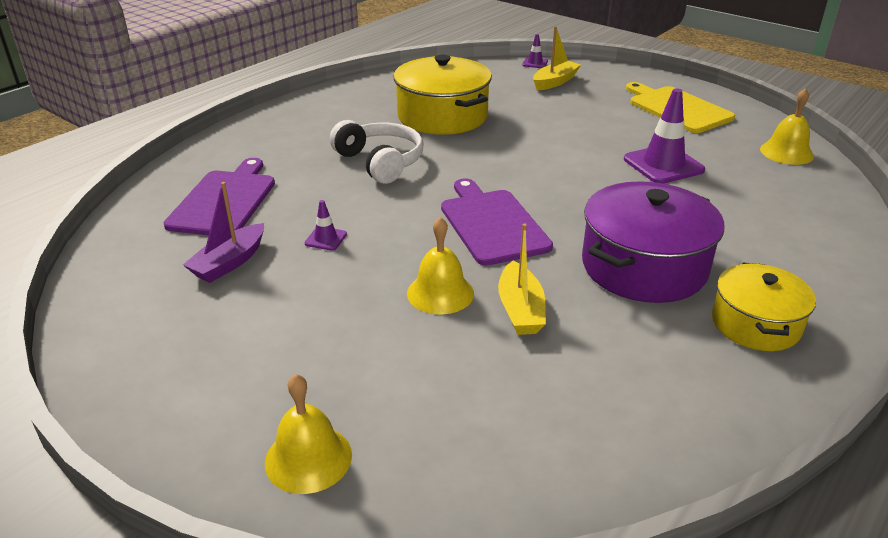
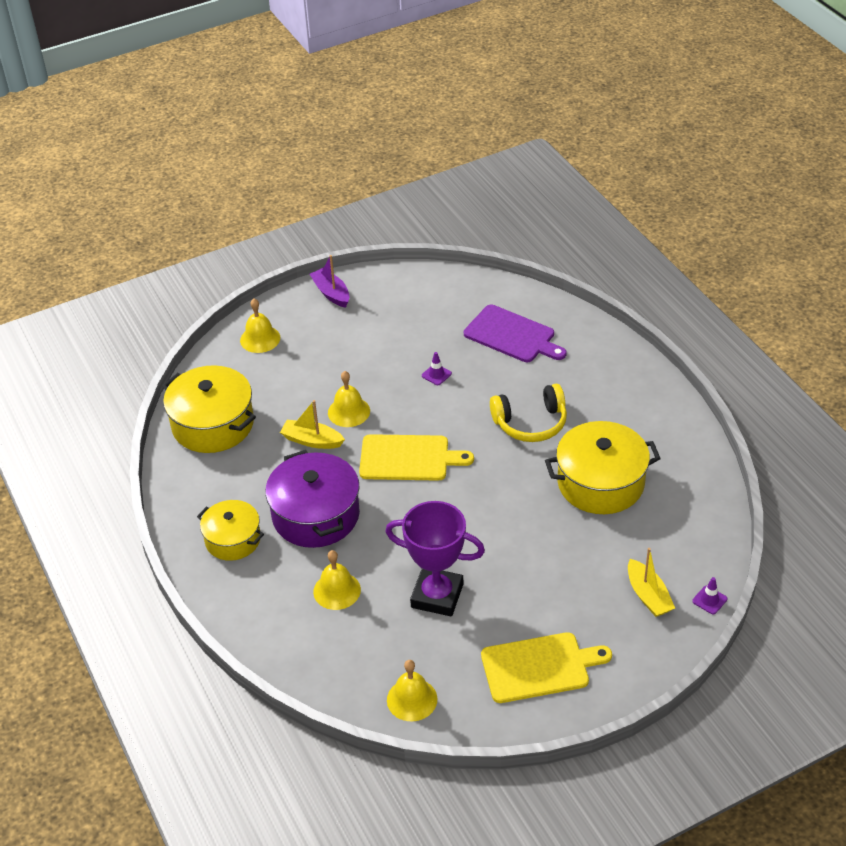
camera: 115 degrees right, 10 degrees up
(229, 262) = (433, 330): purple boat -> purple boat (331, 293)
(380, 162) = (530, 423): white headphones -> yellow headphones
(492, 224) = (408, 458): purple cutting board -> yellow cutting board
(567, 437) = (213, 424): none -> yellow pot
(663, 165) = (437, 596): purple traffic cone -> purple trophy
(728, 221) = (337, 590): none -> yellow bell

